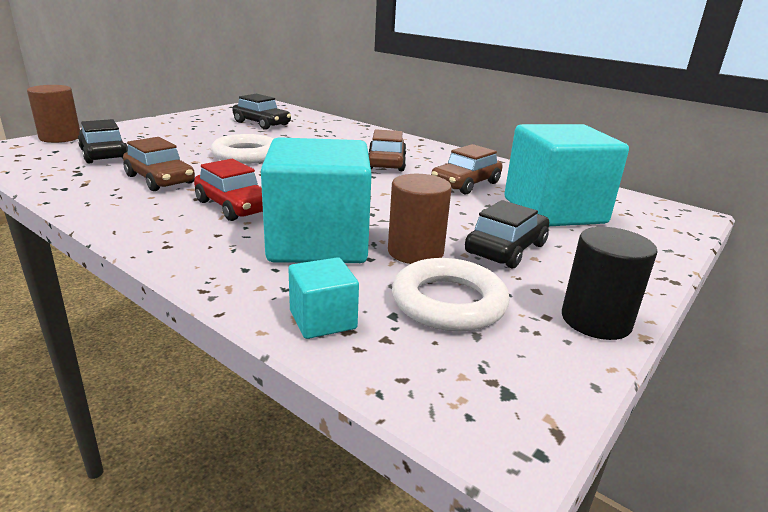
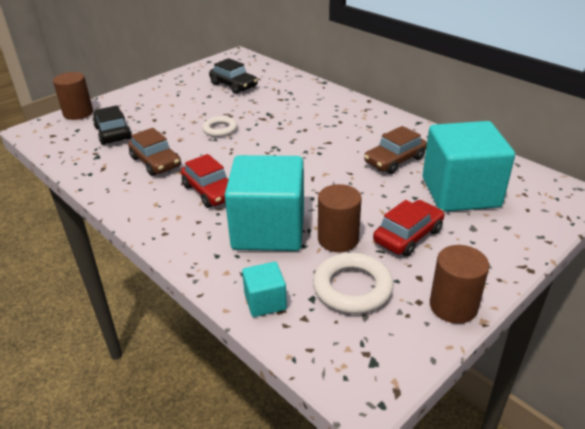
camera: 10 degrees right, 10 degrees up
(246, 155) = (220, 129): white ring -> white ring, size x0.64
(386, 163) = (332, 135): brown car -> none
(506, 249) = (408, 236): black car -> red car
(596, 320) = (453, 306): black cylinder -> brown cylinder

